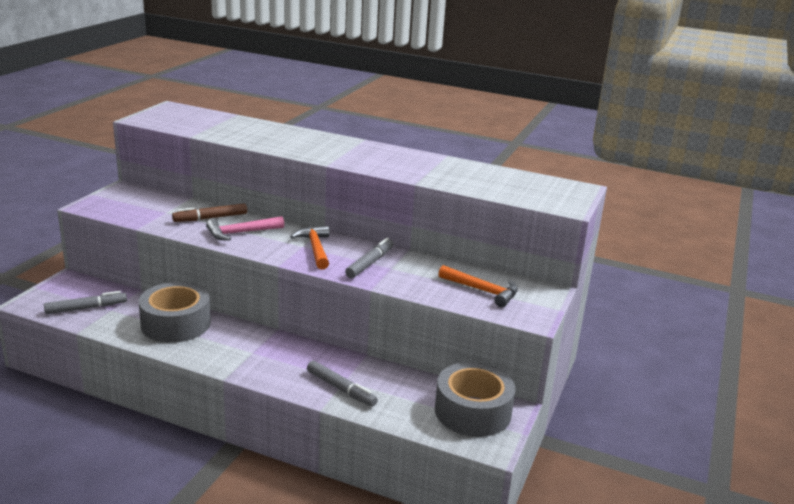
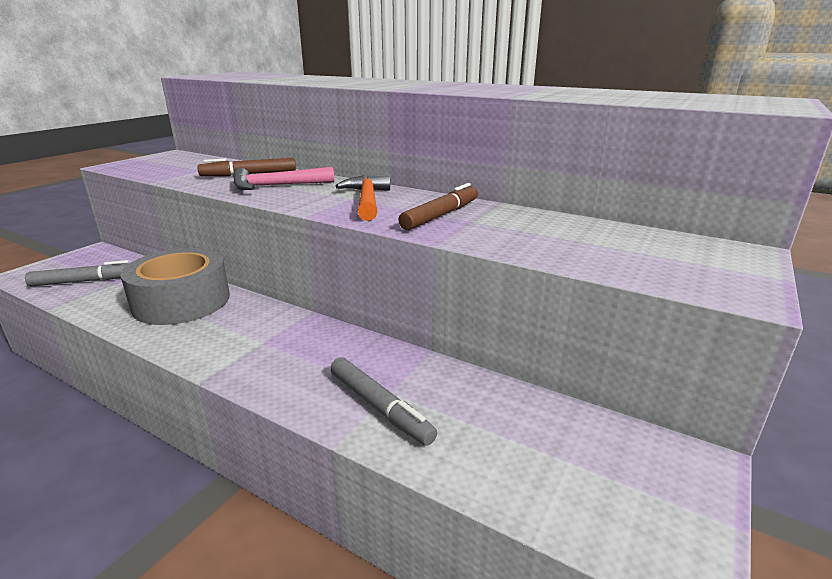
camera: 10 degrees right, 0 degrees up
(370, 263) = (441, 215): grey marker -> brown marker
(472, 411) = (618, 465): grey tape -> none
(482, 291) = (624, 249): orange hammer -> none

